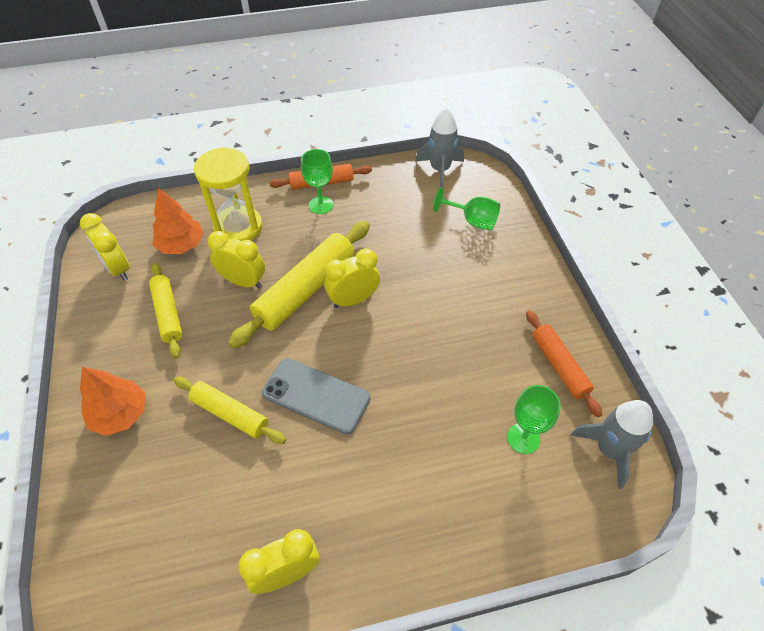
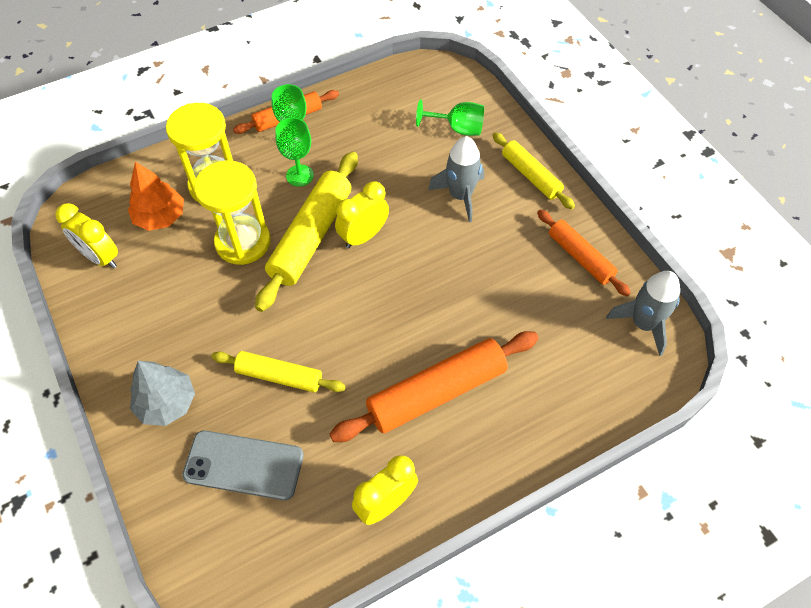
camera: 15 degrees left, 5 degrees up
(120, 414) = (167, 403): orange tree -> grey tree
(168, 314) = (175, 293): yellow rolling pin -> yellow rolling pin (531, 176)
(243, 282) = (243, 242): yellow clock -> yellow hourglass
(316, 395) = (358, 339): grey phone -> grey phone (244, 465)
(374, 469) = (437, 392): none -> orange rolling pin
(440, 170) = (409, 79): grey rocket -> grey rocket (460, 196)
(523, 438) = (565, 332): green goblet -> green goblet (300, 175)

